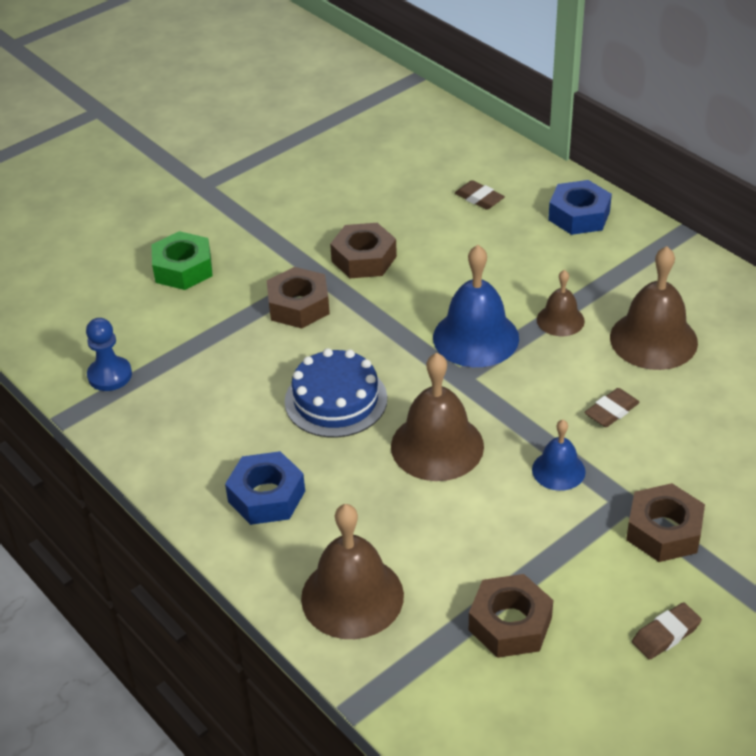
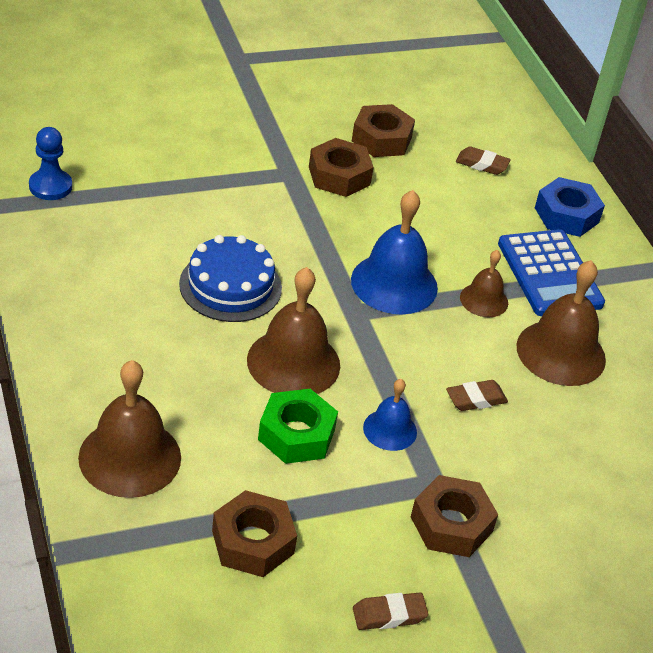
camera: 15 degrees right, 0 degrees up
(183, 269) = (173, 122): green nut -> green nut (296, 434)
(266, 496) = (114, 341): blue nut -> none
(298, 306) = (253, 193): brown nut -> brown nut (381, 139)
(479, 199) = (482, 164): brown eraser -> brown eraser turned 45 degrees counterclockwise
(599, 274) = (549, 274): none -> blue calculator

